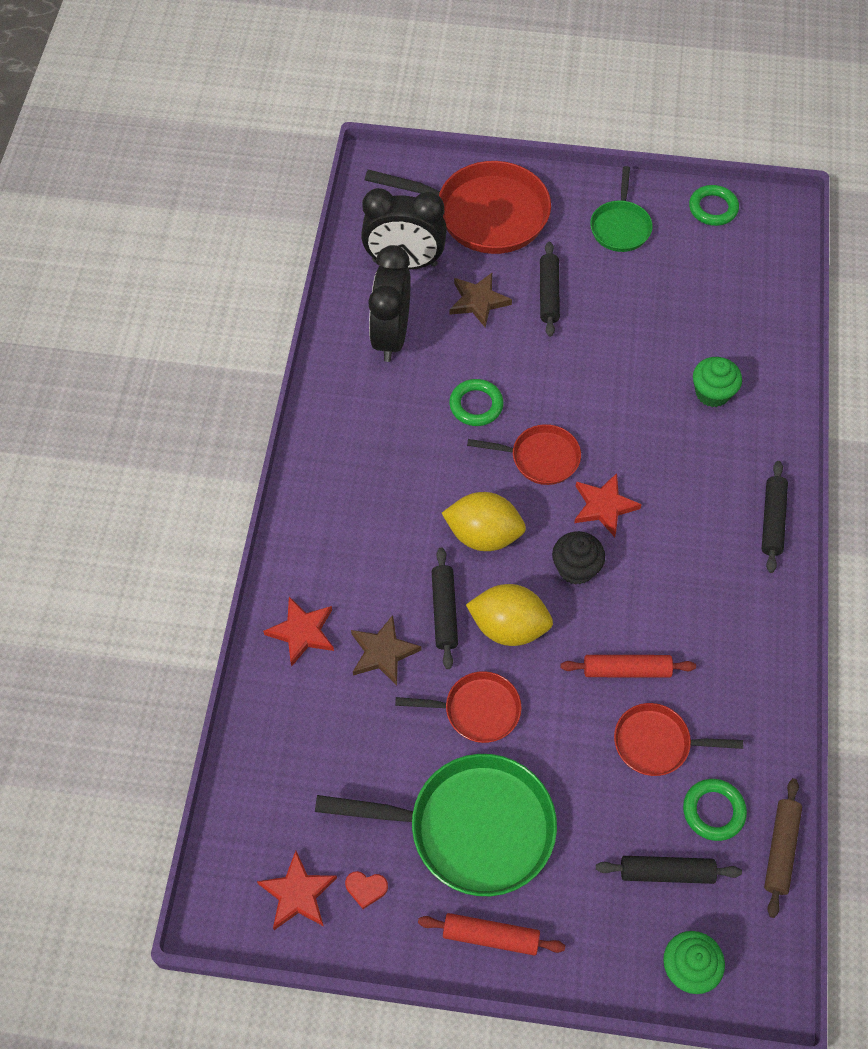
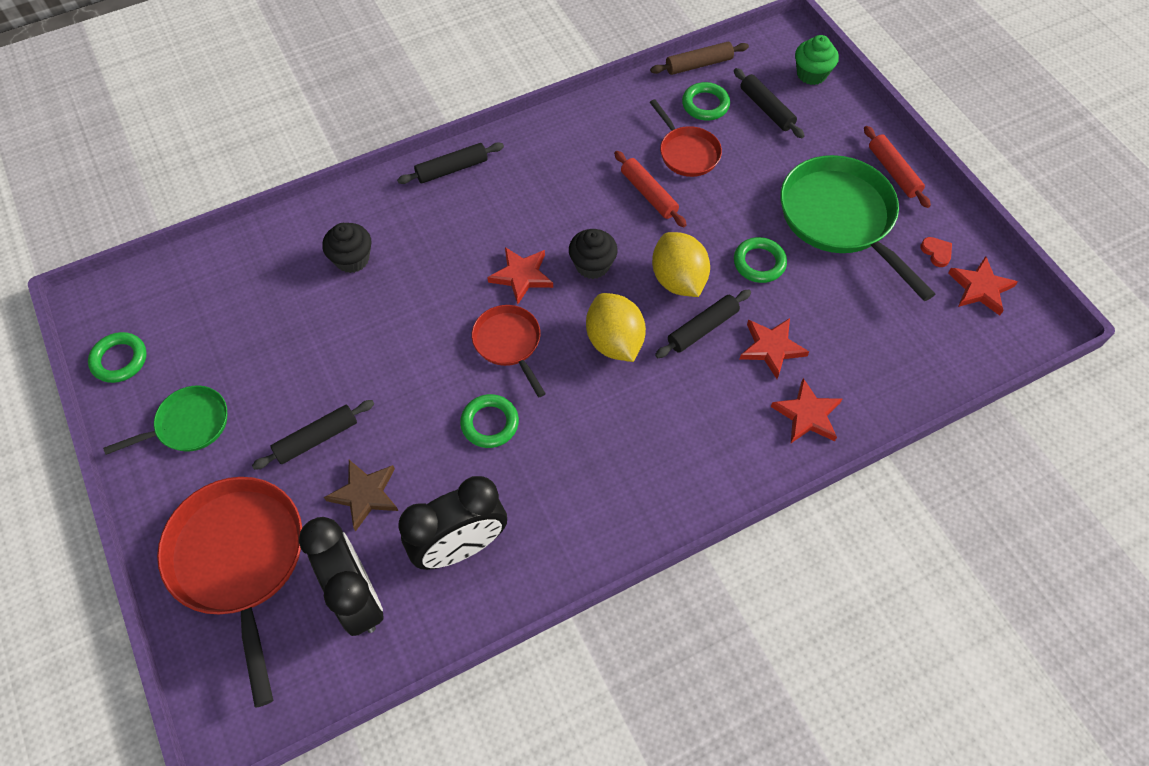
camera: 125 degrees left, 0 degrees up
(383, 652) = (771, 348): brown star -> red star
(476, 710) = (759, 263): red pan -> green ring
(712, 393) = (352, 259): green cupcake -> black cupcake

